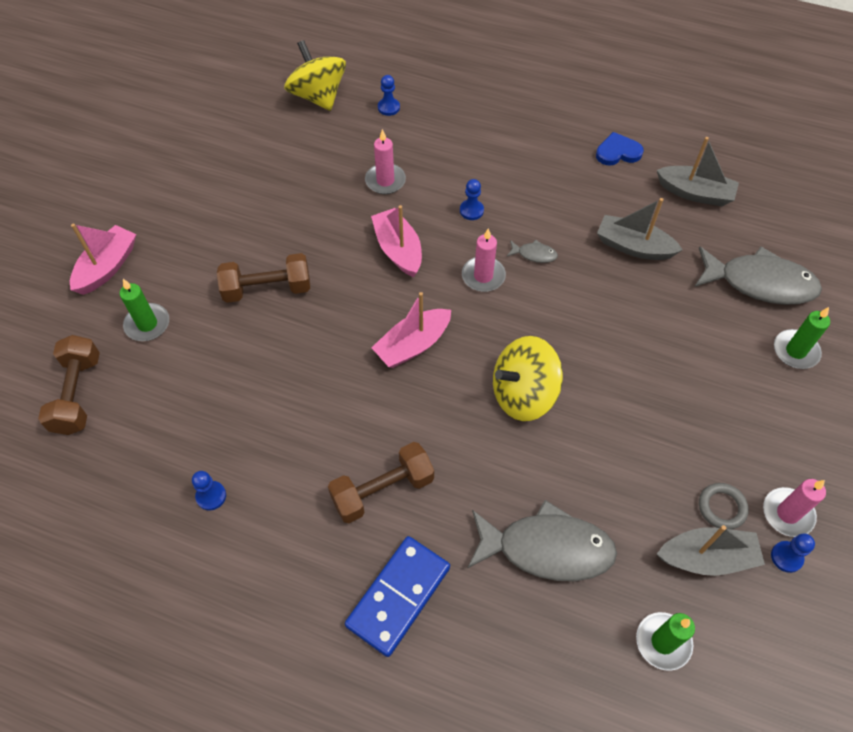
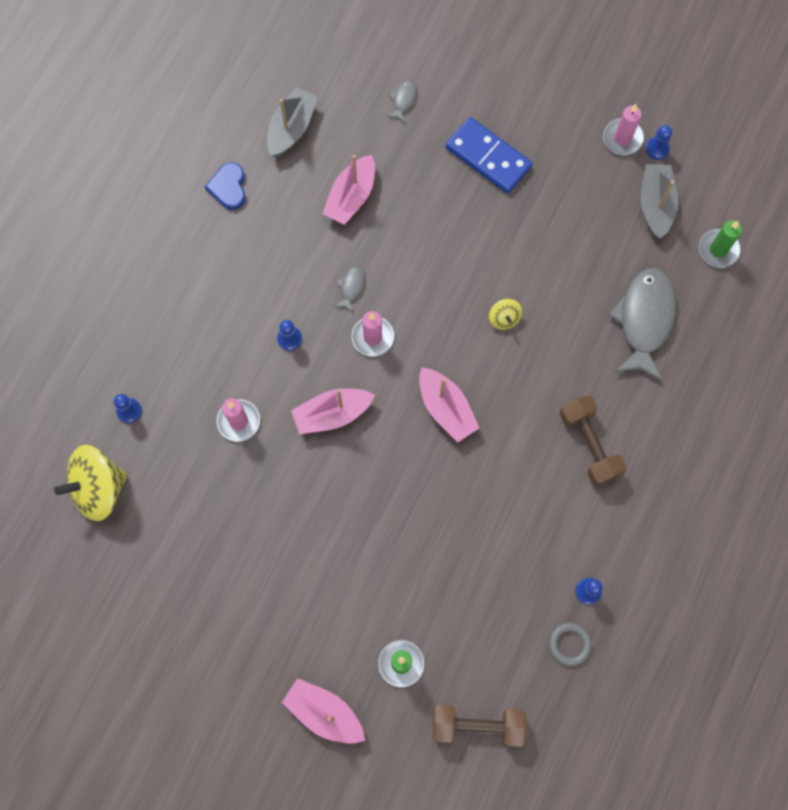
camera: 85 degrees left, 15 degrees up
(267, 289) = (369, 544): brown dumbbell -> none
(398, 596) = (679, 438): blue domino -> blue domino (488, 157)
(523, 394) = (504, 318): yellow spinning top -> yellow spinning top, size x0.47
(633, 246) = (351, 197): grey boat -> pink boat
(722, 507) = (615, 184): grey ring -> grey ring (569, 644)
(760, 283) = (403, 100): grey fish -> grey fish, size x0.42
(795, 351) = (477, 91): green candle -> none

